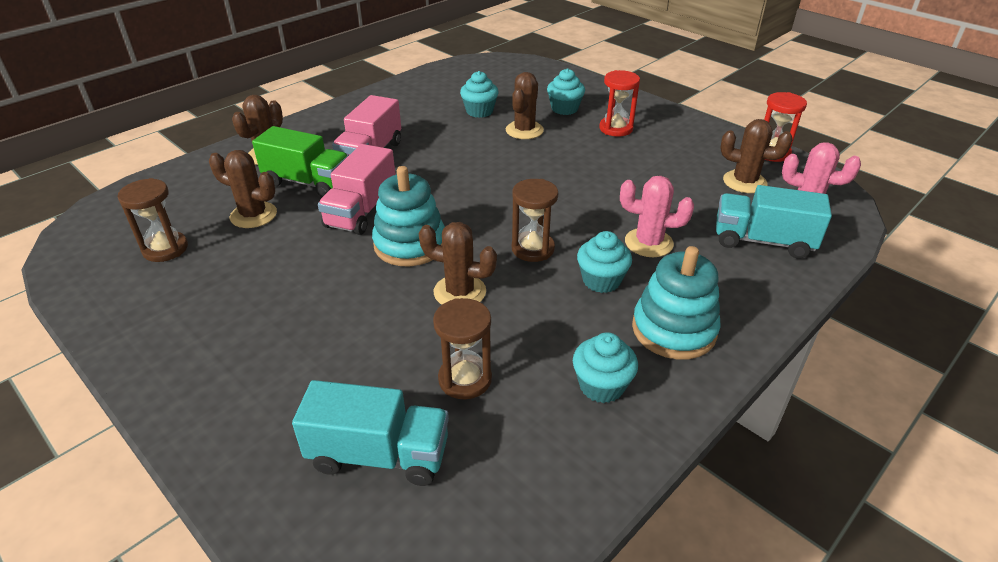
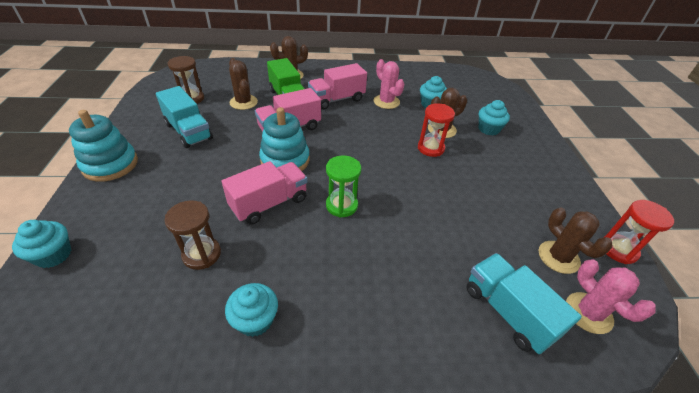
camera: 40 degrees right, 5 degrees up
(379, 455) = (115, 261): turquoise truck -> turquoise truck (189, 131)
(459, 292) = (269, 203): brown cactus -> pink truck
(533, 249) = (341, 205): brown hourglass -> green hourglass
(601, 280) = (351, 254): turquoise cupcake -> turquoise cupcake (53, 255)
(616, 128) = (507, 160): red hourglass -> red hourglass (430, 148)
(648, 243) = (418, 251): pink cactus -> pink cactus (386, 102)
(673, 330) = (348, 322): turquoise stacking toy -> turquoise stacking toy (110, 164)

